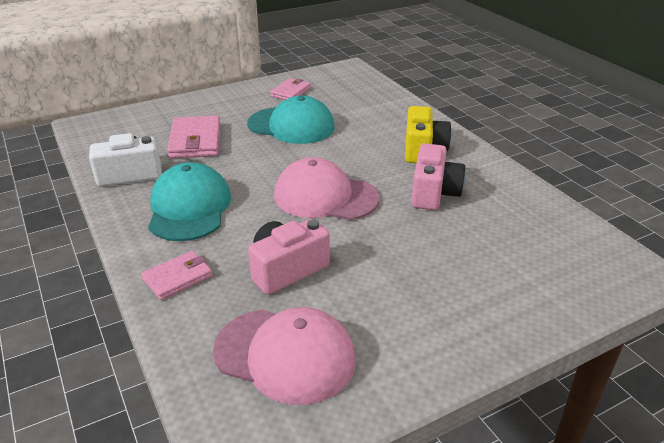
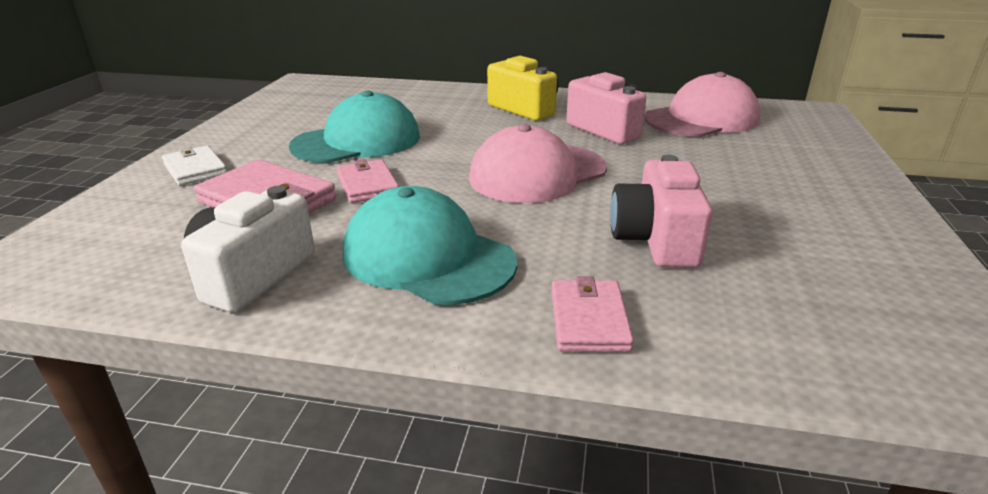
camera: 50 degrees left, 5 degrees down
(204, 107) = (195, 169): none -> white wallet
(285, 355) = (828, 296): pink cap -> pink cap (702, 119)
(290, 92) = (283, 118): pink wallet -> pink wallet (367, 185)

